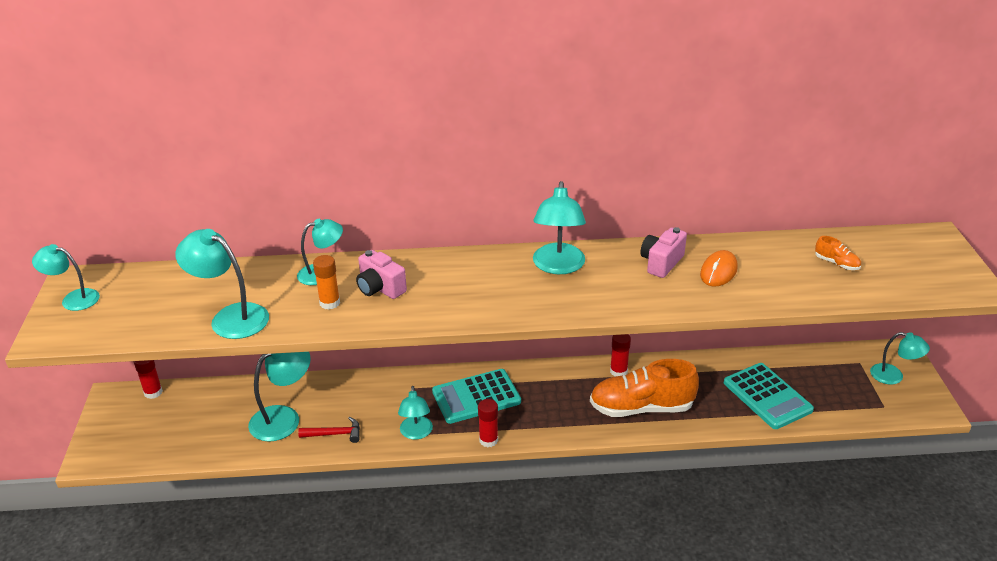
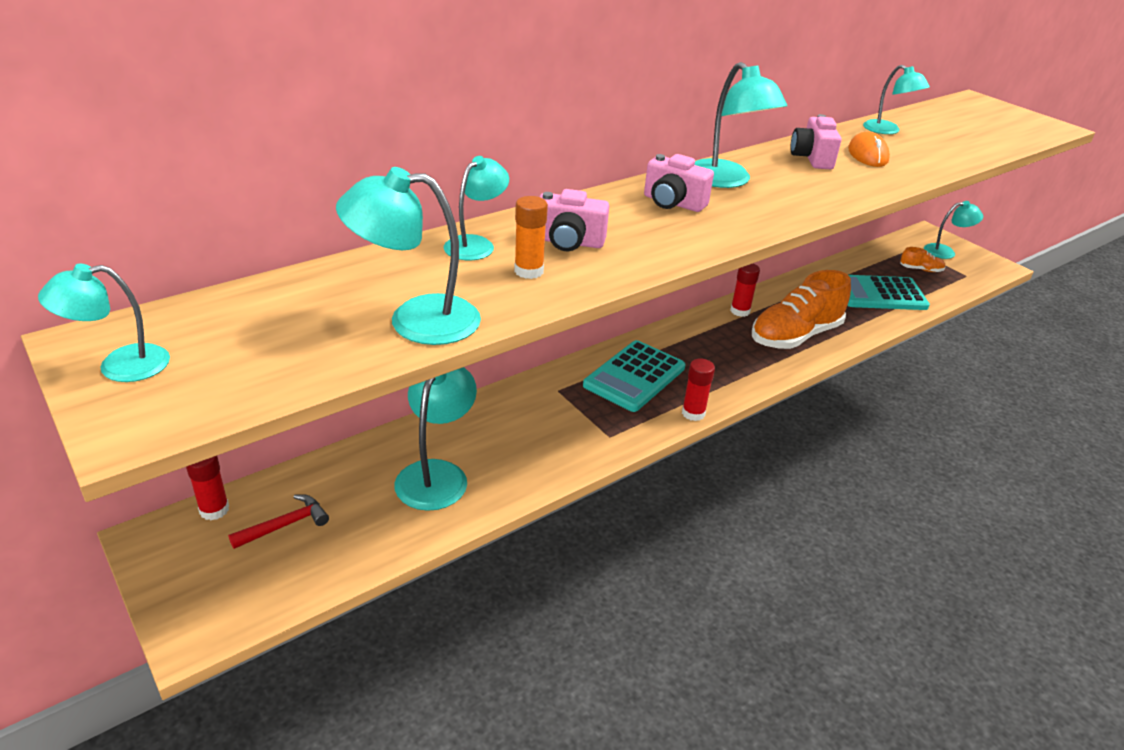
camera: 35 degrees left, 0 degrees up
(334, 434) = (520, 468): red hammer -> red hammer (285, 525)
(416, 433) = (612, 434): turquoise lamp -> turquoise lamp (887, 130)
(491, 276) = (673, 203): none -> pink camera
(767, 396) = (880, 294): turquoise calculator -> turquoise calculator turned 150 degrees clockwise
(836, 263) = (942, 130): orange shoe -> orange shoe (920, 269)

